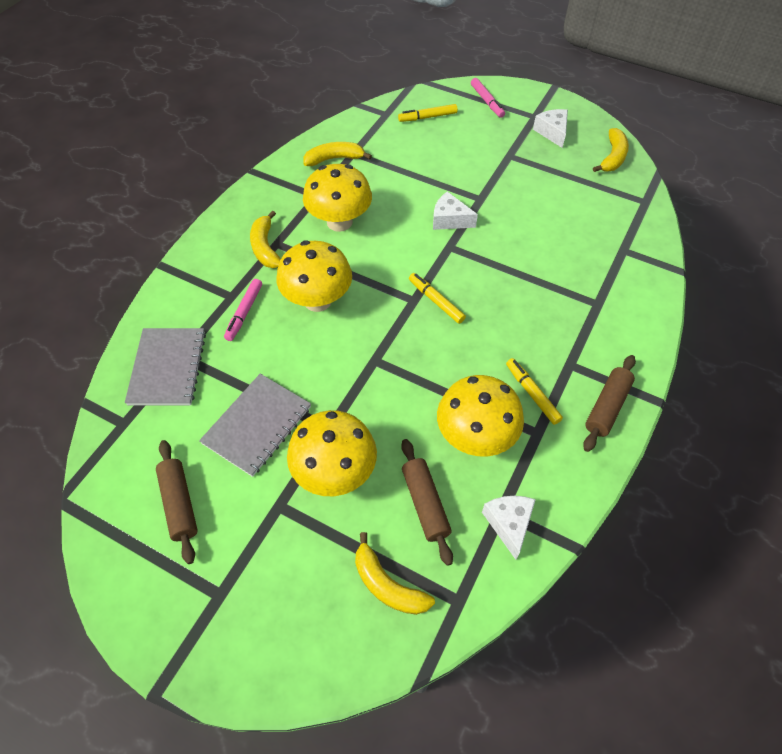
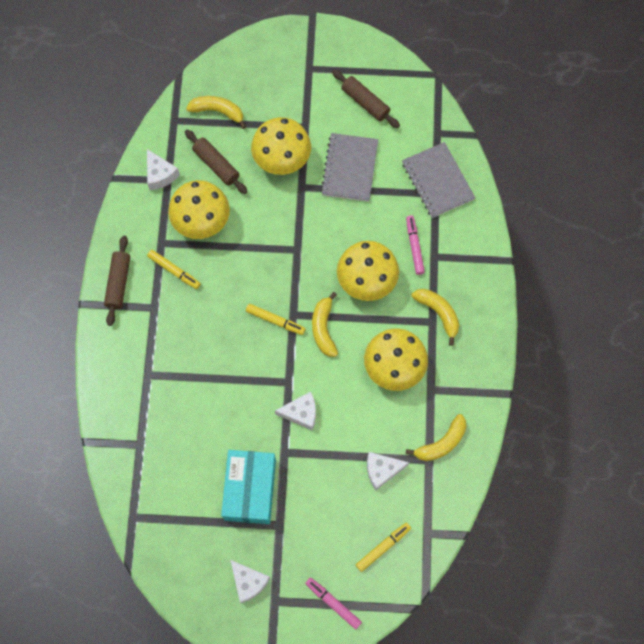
camera: 155 degrees right, 15 degrees up
(398, 159) = (382, 470): none -> white cheese
(525, 184) = (250, 490): none -> turquoise box
(612, 157) = (178, 569): yellow banana -> yellow banana (323, 328)

